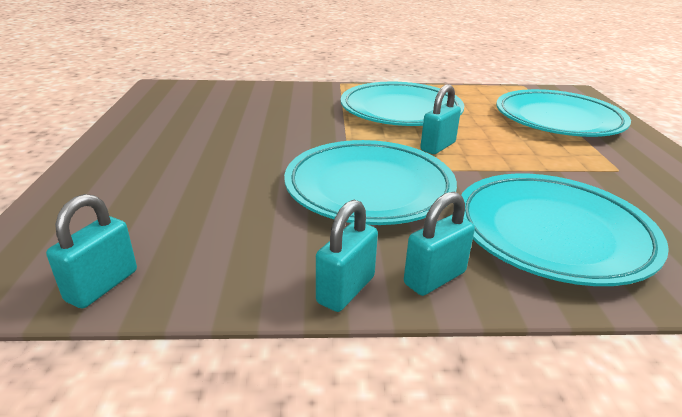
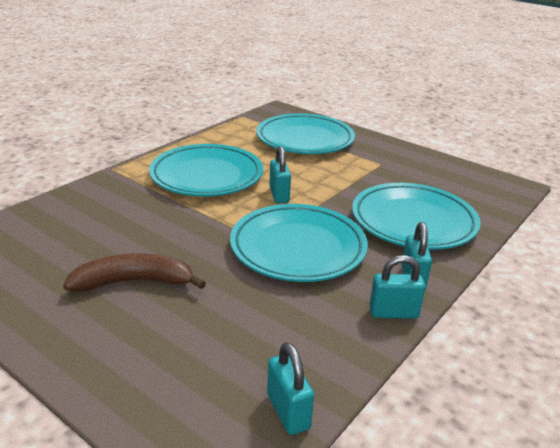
camera: 50 degrees left, 0 degrees up
(210, 146) = (135, 282): none -> brown banana
(345, 289) = (393, 313): turquoise padlock -> turquoise padlock turned 75 degrees counterclockwise

